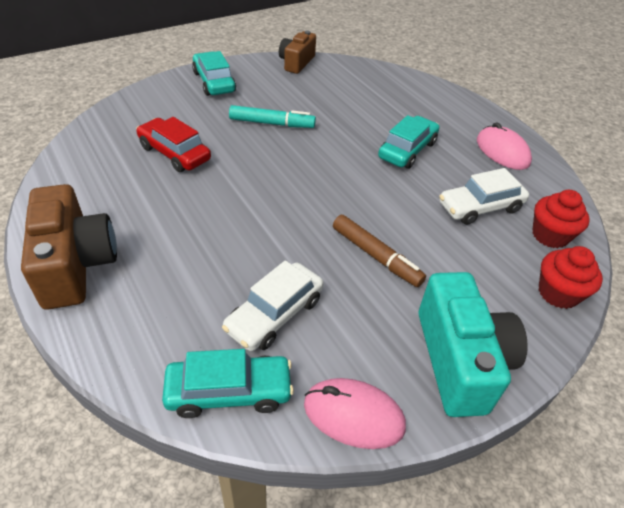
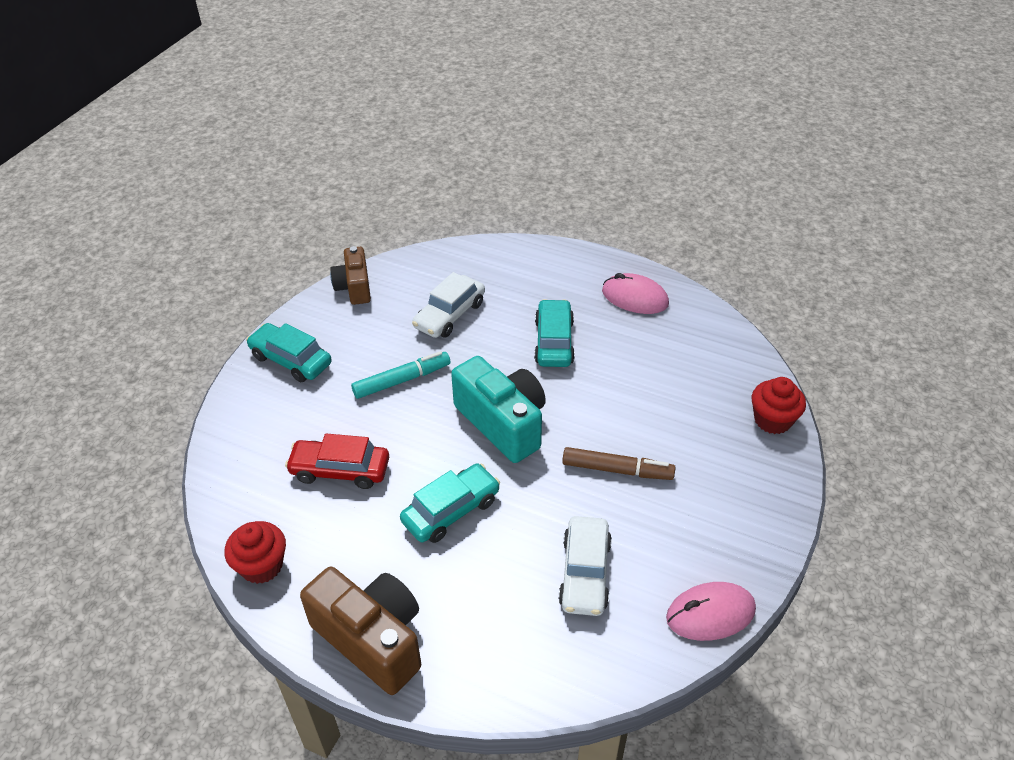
camera: 30 degrees left, 0 degrees up
(229, 392) = (609, 657): turquoise car -> turquoise car (451, 511)
(460, 360) = (747, 522): turquoise camera -> turquoise camera (503, 423)
(480, 207) = (660, 370): white car -> white car (449, 315)
(550, 235) = (731, 368): red cupcake -> red cupcake (262, 566)

